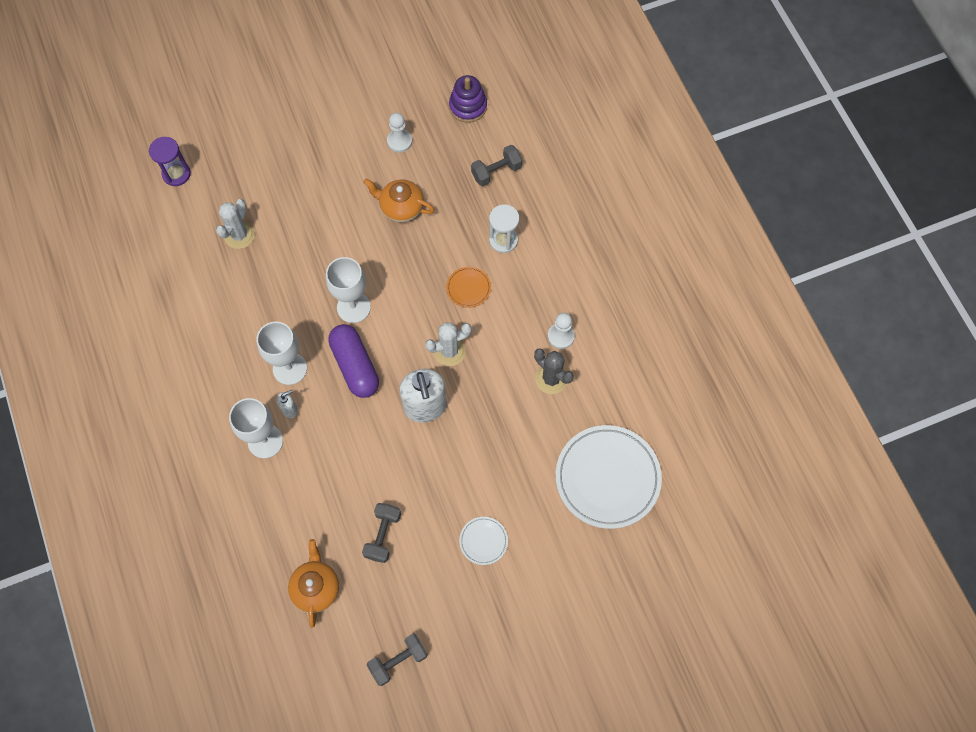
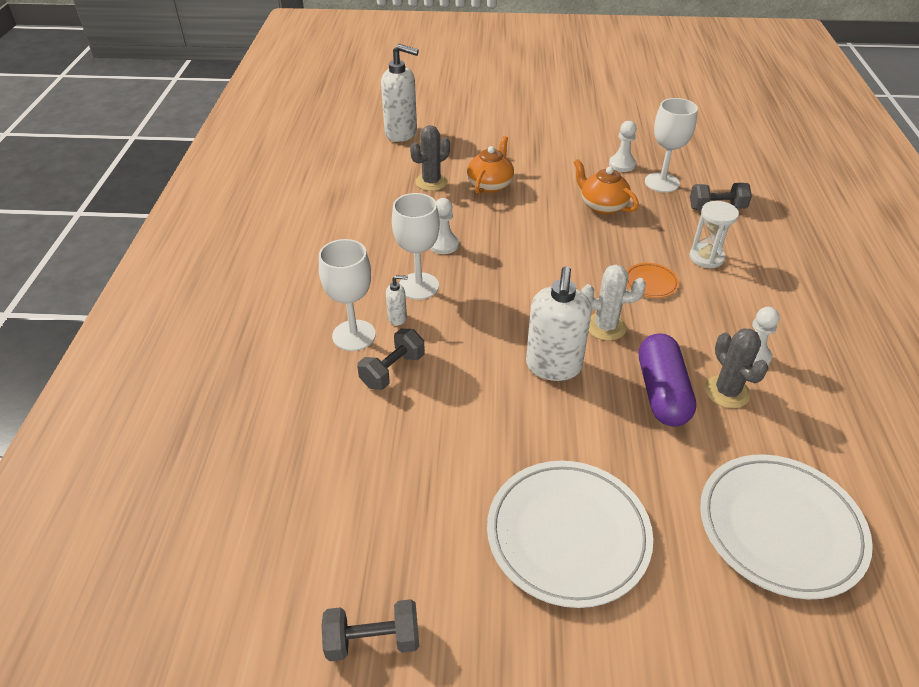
camera: 25 degrees right, 25 degrees down
(176, 174) = (401, 133): purple hourglass -> white soap dispenser
(239, 235) = (431, 182): white cactus -> grey cactus
(287, 312) = (443, 244): none -> white pawn
(316, 587) = (318, 499): orange teapot -> orange teapot (490, 185)
(353, 307) = (514, 261): white goblet -> white goblet (662, 182)
(355, 366) = (490, 306): purple capsule -> purple capsule (661, 392)
(383, 535) = (435, 475): grey dumbbell -> grey dumbbell (392, 370)
(468, 106) = (702, 160): purple stacking toy -> none
(483, 541) = (568, 535): white plate -> white plate, size x2.21

